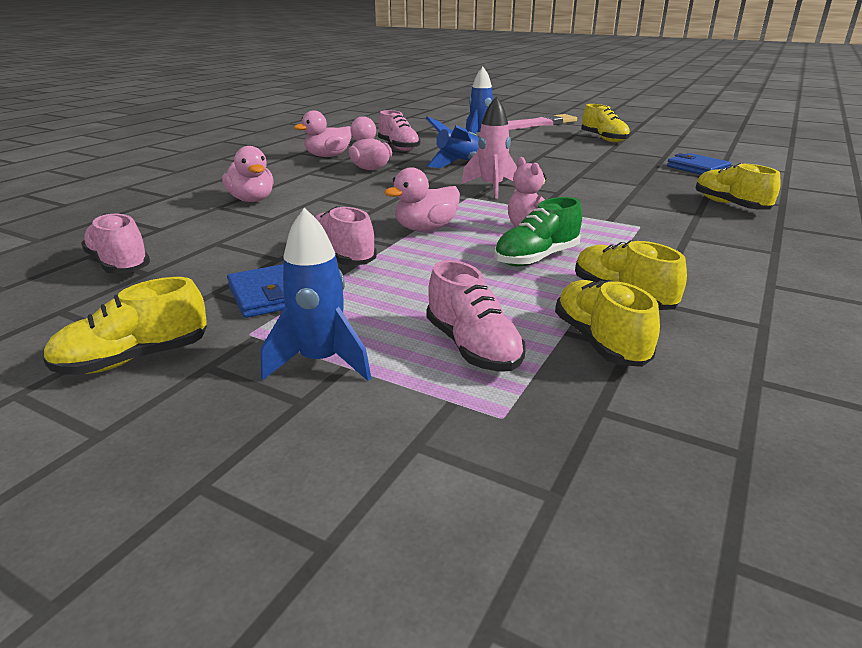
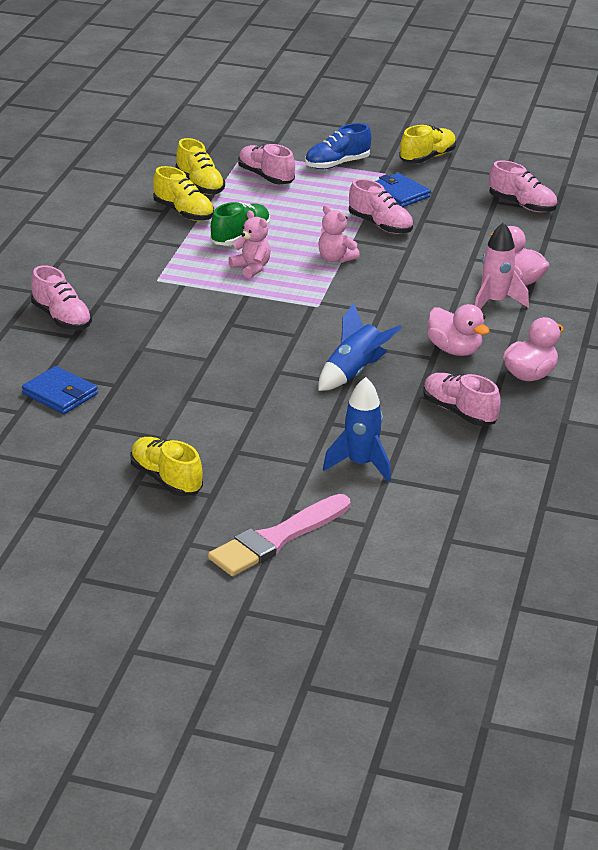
camera: 165 degrees right, 5 degrees up
(320, 362) = (337, 164): blue rocket -> blue shoe
(425, 229) = (335, 258): pink duck -> pink teddy bear
(491, 188) = (300, 324): pink rocket -> pink rocket (495, 302)
(730, 205) = (62, 318): yellow shoe -> pink shoe

